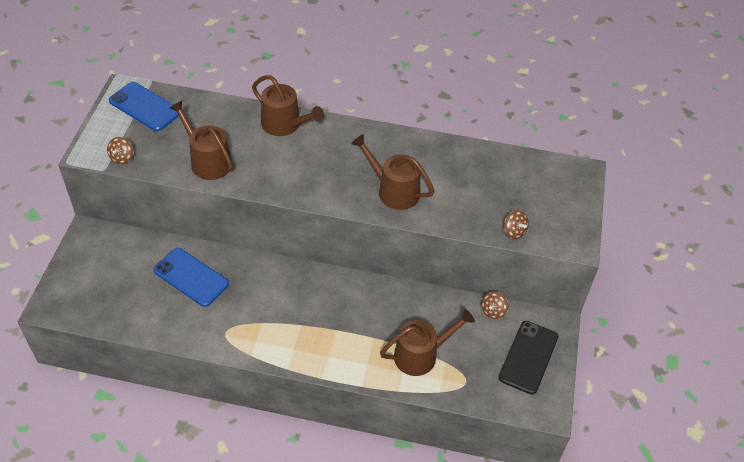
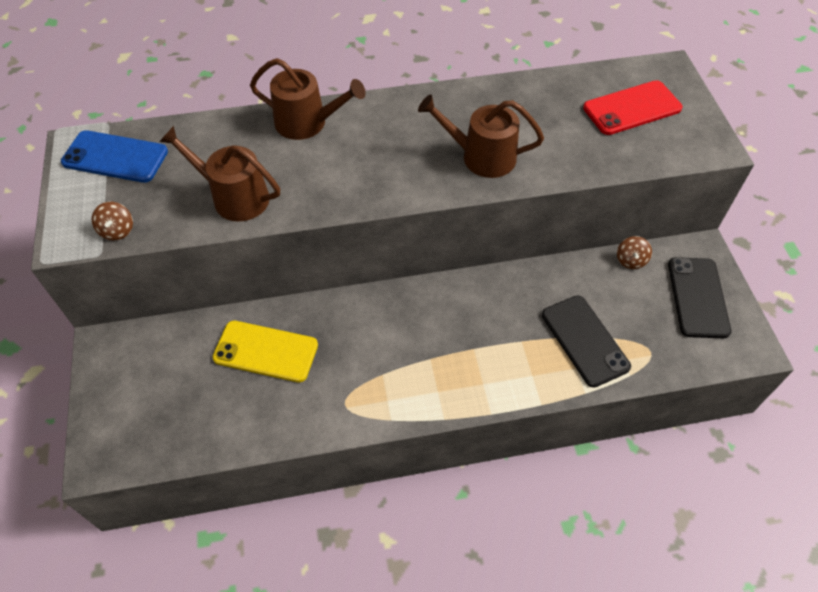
camera: 20 degrees left, 5 degrees up
(191, 277) = (266, 351): blue phone -> yellow phone
(420, 355) = (584, 340): brown watering can -> black phone
(514, 231) = (642, 157): brown spinning top -> none
(531, 192) = (632, 108): none -> red phone

